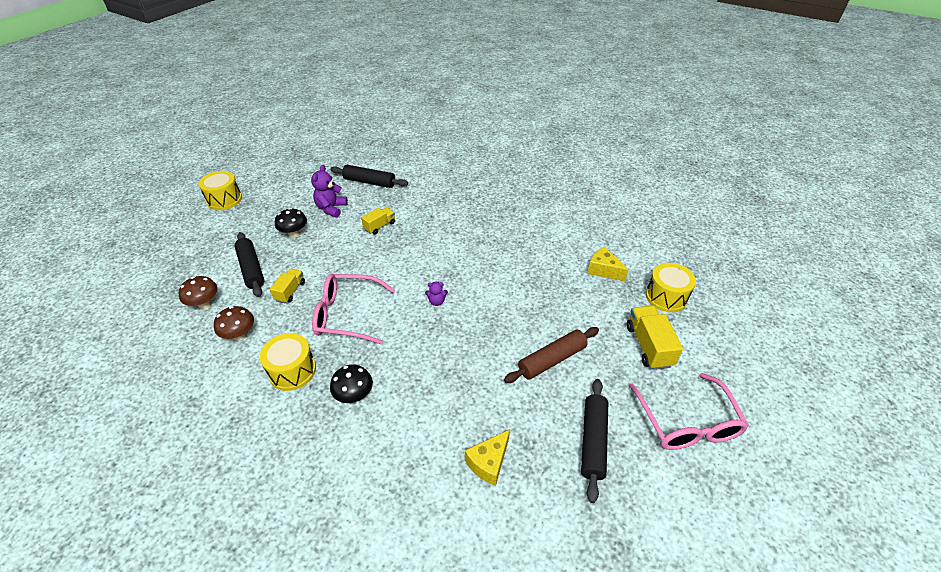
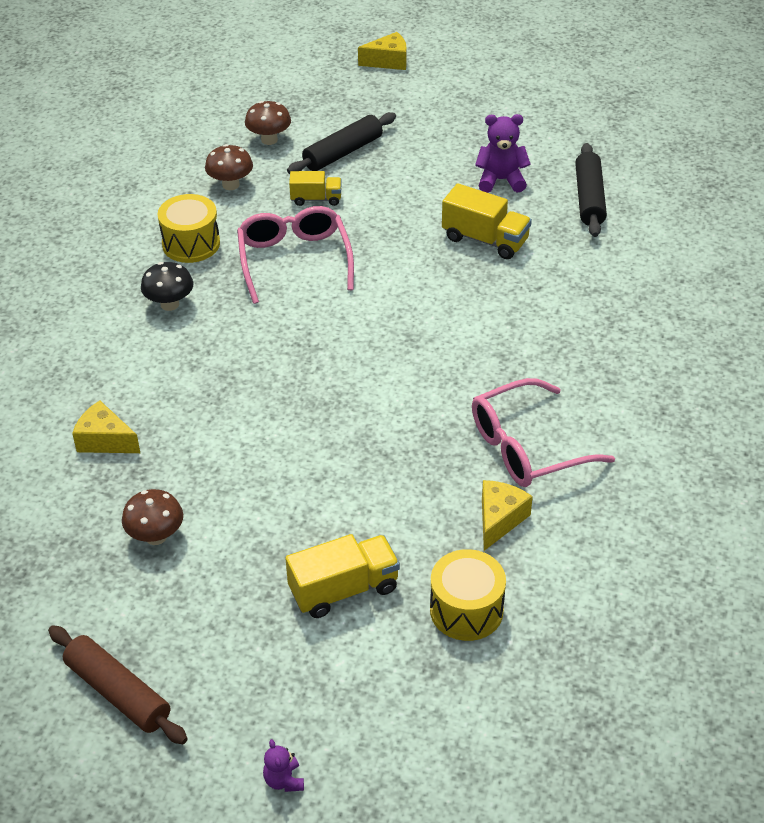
camera: 75 degrees right, 0 degrees up
(172, 228) = (388, 61): none -> yellow cheese
(224, 200) = (468, 78): yellow drum -> none
(294, 234) = (427, 165): black mushroom -> none
(380, 226) = (485, 239): yellow truck -> yellow truck, size x1.60
(437, 301) = (349, 337): purple teddy bear -> purple teddy bear (284, 780)
(552, 360) = (280, 478): brown rolling pin -> brown rolling pin (118, 692)
(593, 441) = (156, 536): black rolling pin -> brown mushroom
(687, 422) = (210, 640): pink glasses -> pink glasses (527, 447)

